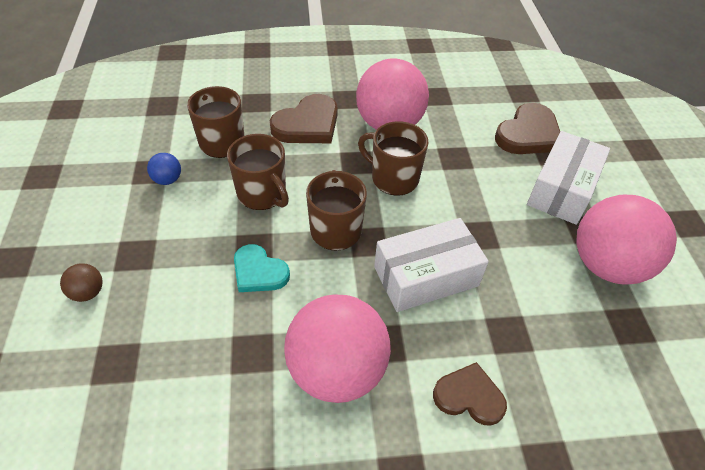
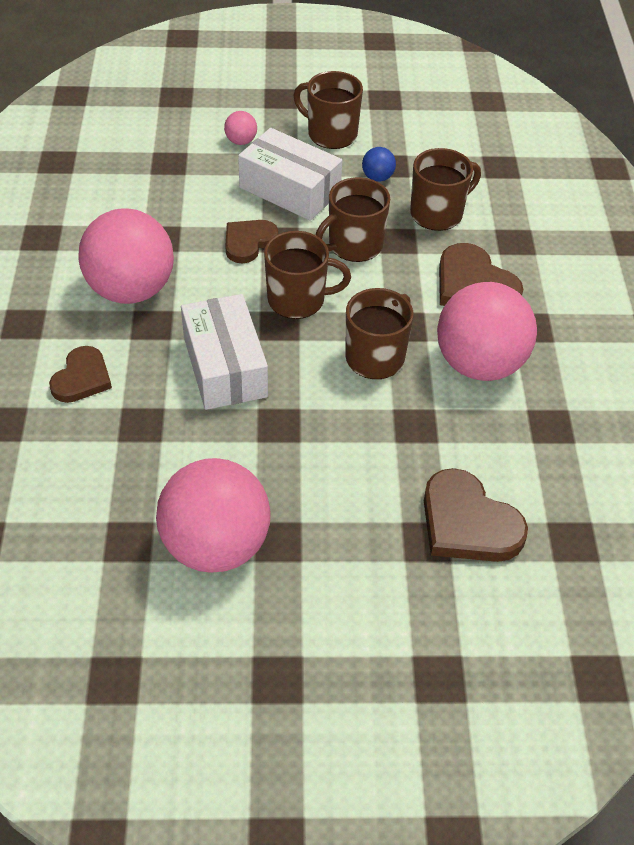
camera: 95 degrees right, 0 degrees up
(88, 292) = (241, 141): brown ball -> pink ball
(92, 215) = (331, 134): none -> brown mug
(259, 272) = (248, 242): turquoise heart -> brown heart
(562, 189) = (351, 534): white box -> white box (289, 190)

